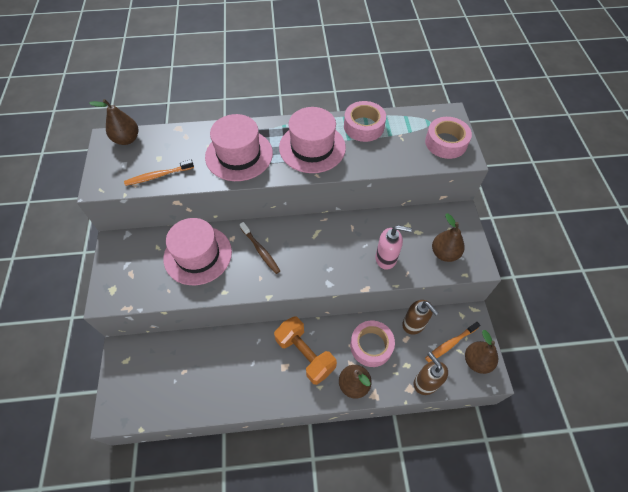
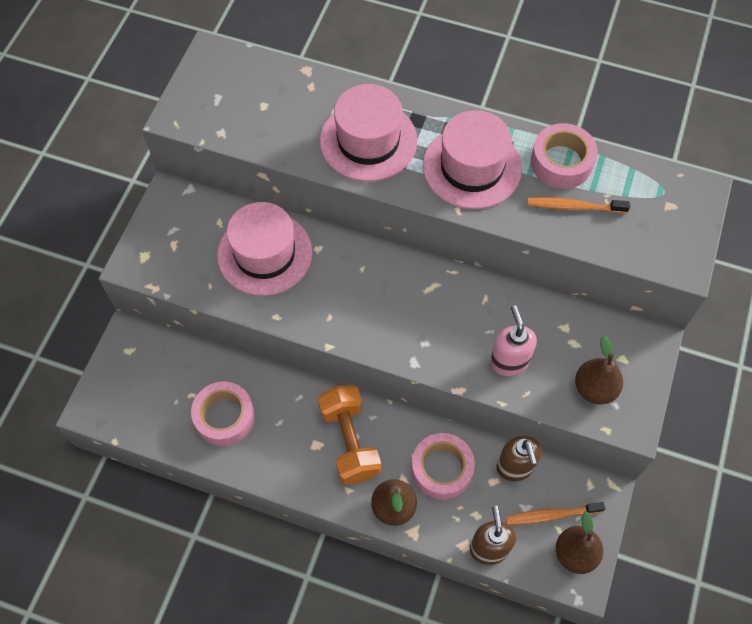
camera: 25 degrees right, 5 degrees up
(127, 139) = (234, 63): brown pear -> none
(158, 176) = (252, 131): orange toothbrush -> orange toothbrush (574, 206)
(260, 250) = (347, 281): brown toothbrush -> none
(386, 258) = (509, 361): pink soap dispenser -> pink soap dispenser turned 135 degrees counterclockwise
(446, 142) = (668, 232): pink tape -> pink tape (224, 417)

